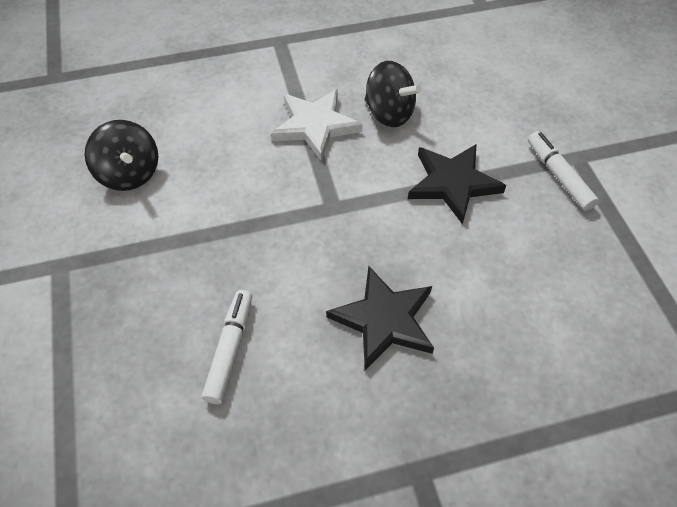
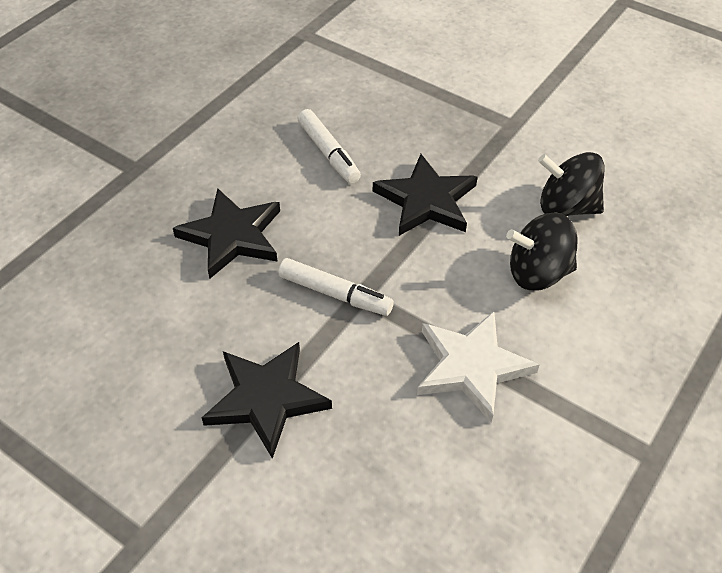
camera: 140 degrees right, 5 degrees down
(210, 245) = (426, 200): none -> black star
(389, 113) = (412, 442): black spinning top -> black spinning top (538, 273)
(558, 176) = (151, 494): white marker -> white marker (335, 293)

